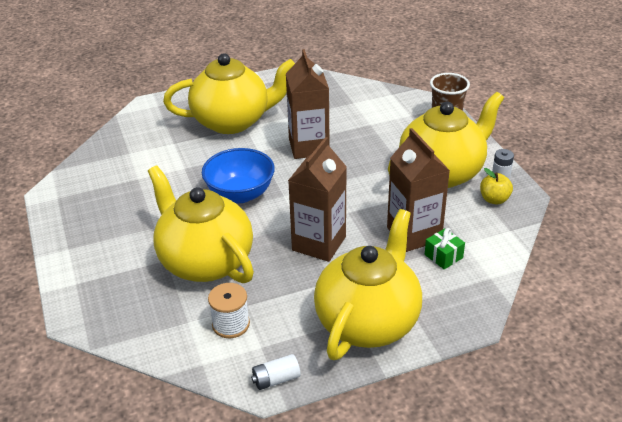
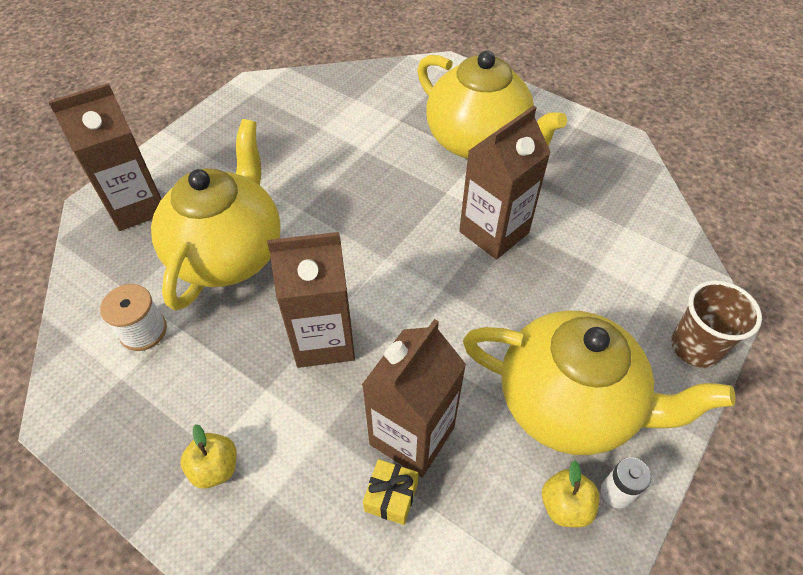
camera: 55 degrees right, 15 degrees up
(105, 294) = (137, 206): none -> brown carton
(240, 194) = (358, 220): blue bowl -> none
(276, 379) = (76, 421): white battery -> none
(368, 321) = (215, 468): yellow teapot -> yellow apple
(443, 256) = (391, 497): green gift -> yellow gift

